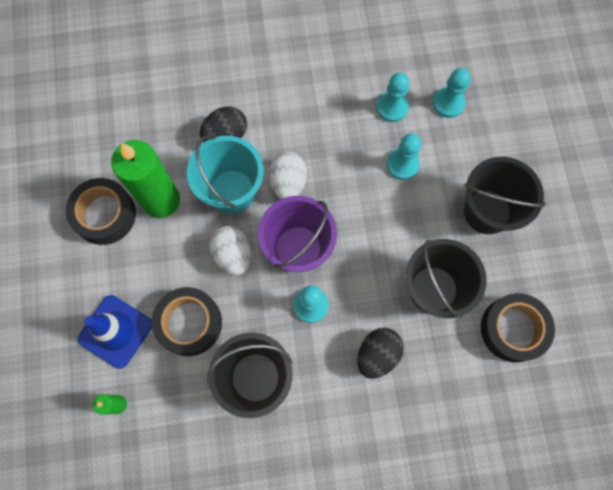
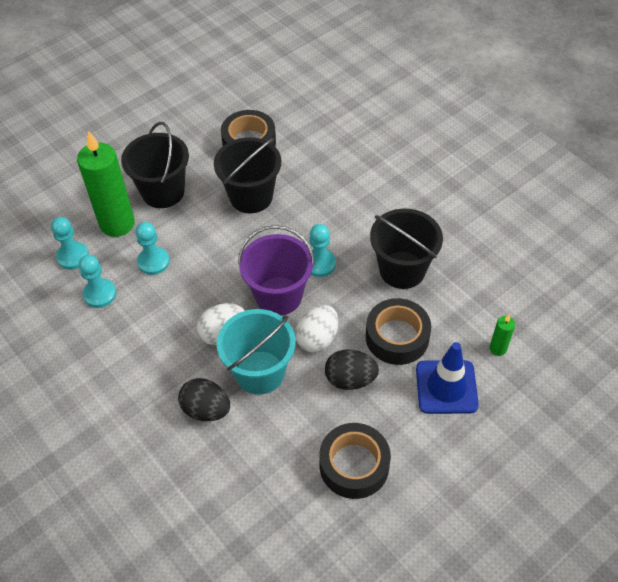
camera: 120 degrees left, 20 degrees down
(161, 200) = (307, 425): green candle -> green candle (117, 224)
(377, 354) = (326, 206): black egg -> black egg (350, 379)

